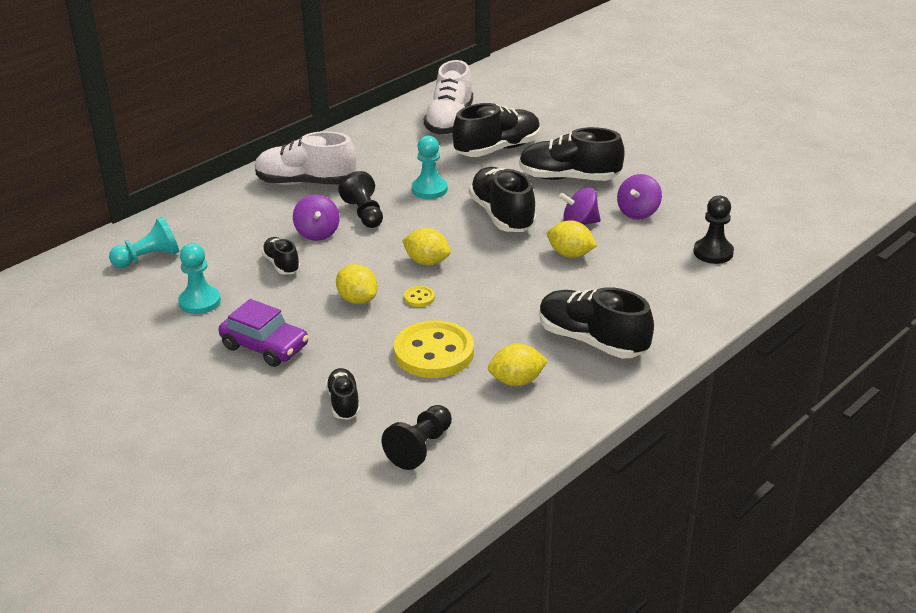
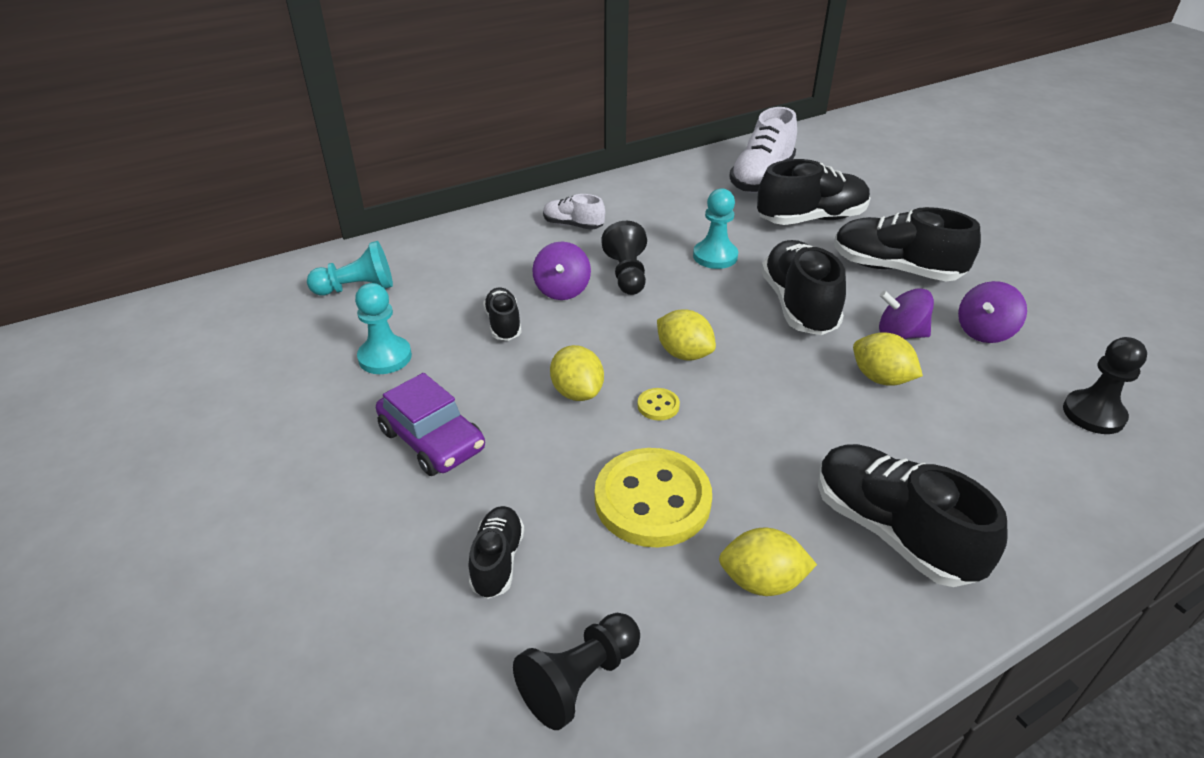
camera: 15 degrees right, 5 degrees up
(305, 183) = (573, 225): white shoe -> white shoe, size x0.54

